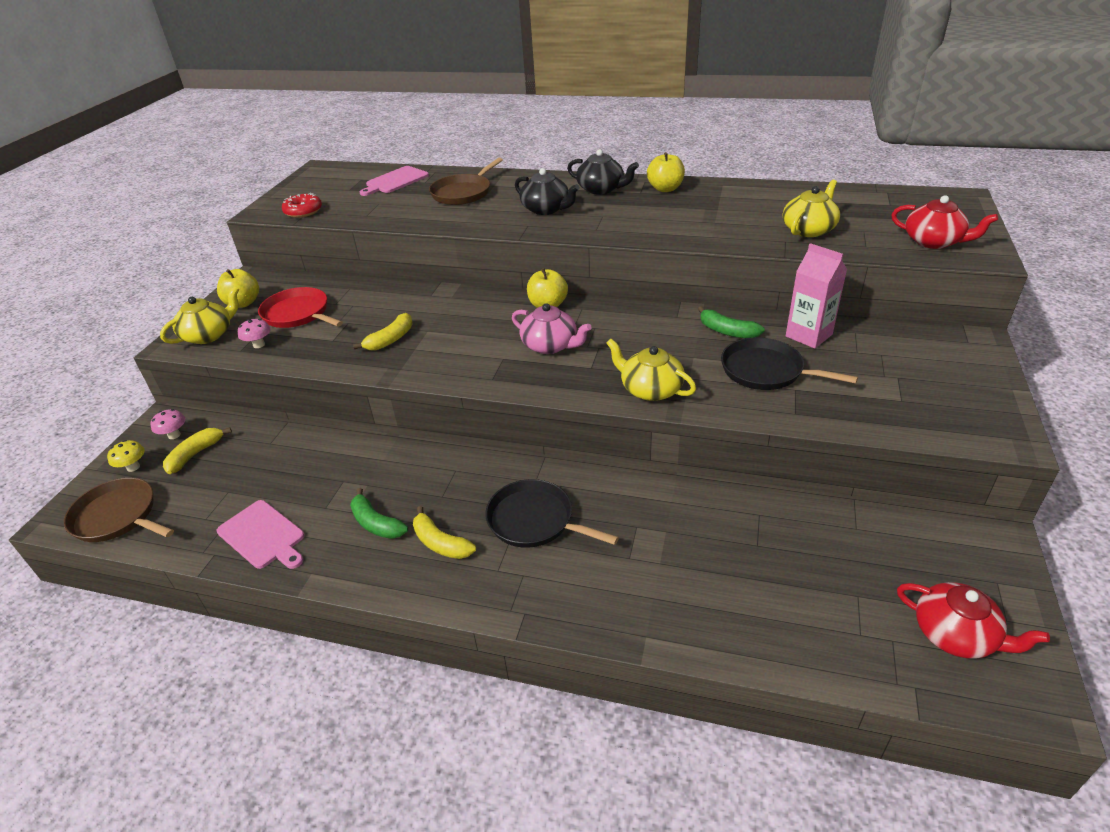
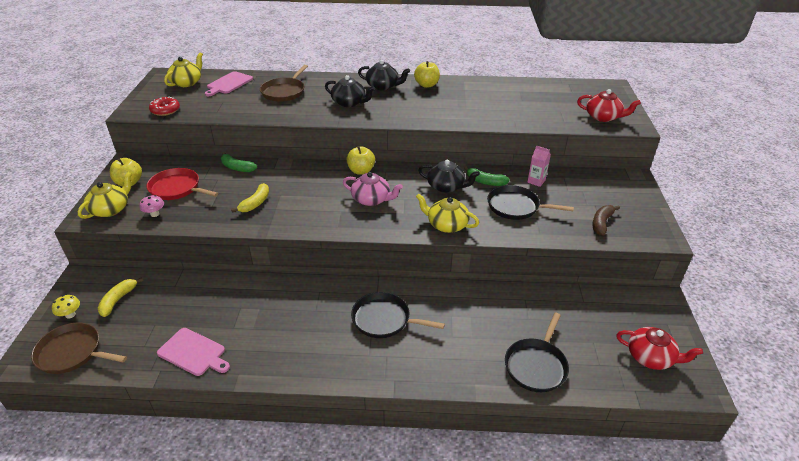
camera: 15 degrees left, 0 degrees up
(174, 435) = (95, 287): pink mushroom -> none
(376, 523) = (274, 334): green banana -> green banana (237, 168)
(440, 543) = (324, 342): yellow banana -> none
(665, 335) = (446, 187): none -> black teapot
(752, 621) = (536, 365): none -> black pan
(808, 335) = (536, 181): pink carton -> pink carton, size x0.64
(809, 230) = (527, 112): yellow teapot -> yellow teapot (187, 83)
(903, 406) = (601, 223): none -> brown banana

